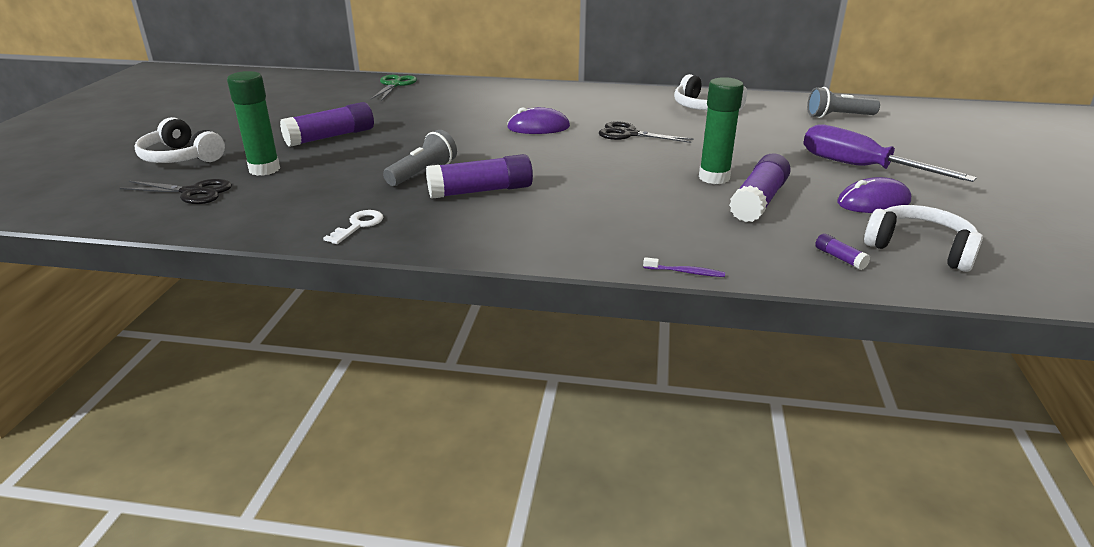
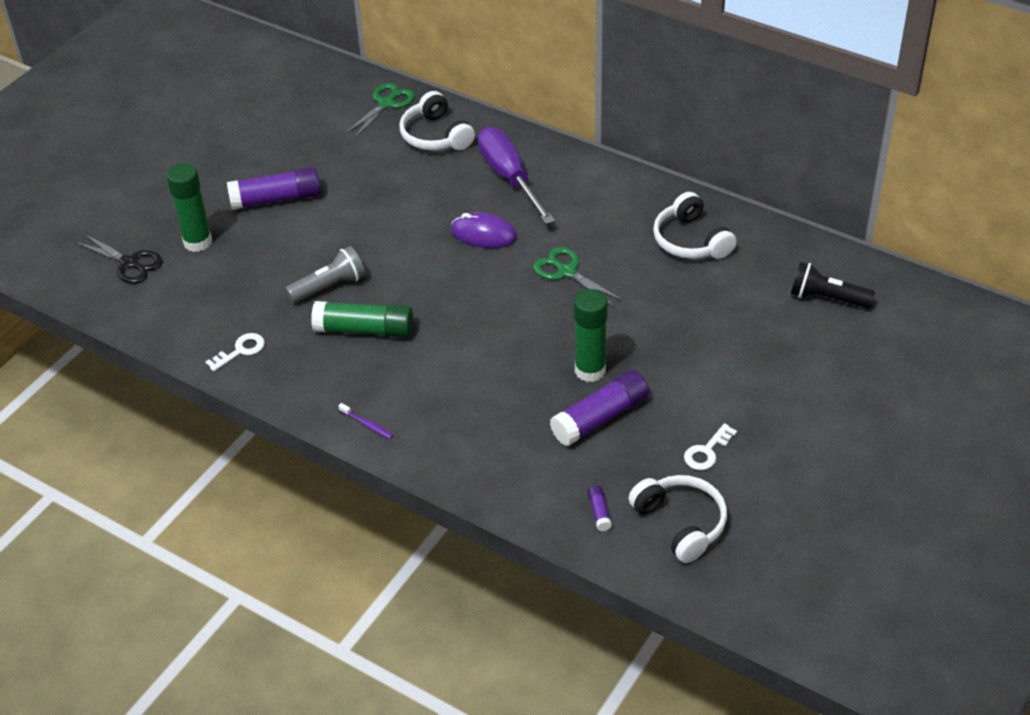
camera: 25 degrees right, 15 degrees up
(181, 157) = (134, 202): white headphones -> white headphones (435, 135)
(481, 191) = (364, 330): purple glue stick -> green glue stick
(629, 134) = (567, 272): black scissors -> green scissors
(685, 272) = (458, 488): purple toothbrush -> purple toothbrush (367, 424)
(838, 116) = (827, 298): grey flashlight -> black flashlight
(860, 167) = (752, 396): purple screwdriver -> purple screwdriver (509, 177)
(873, 202) = (707, 451): purple mouse -> white key

